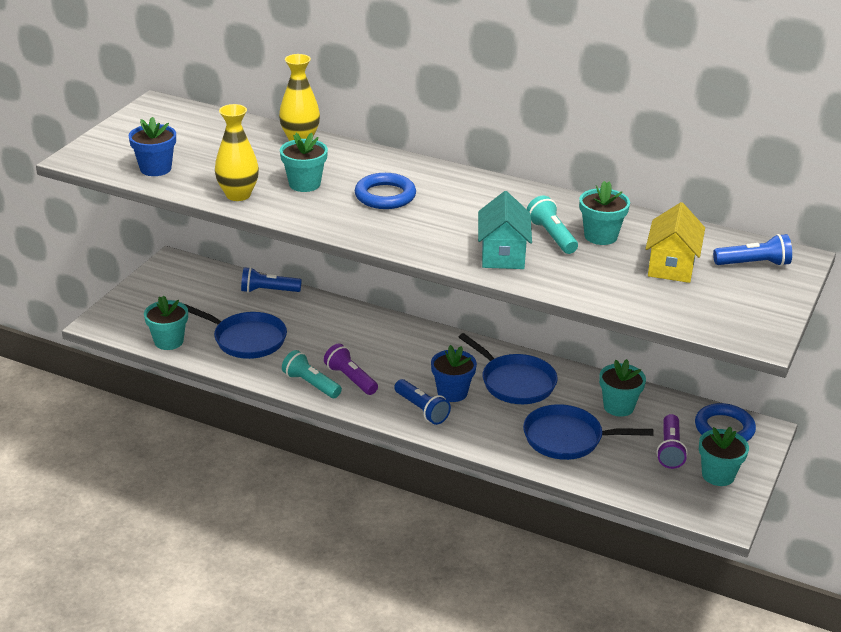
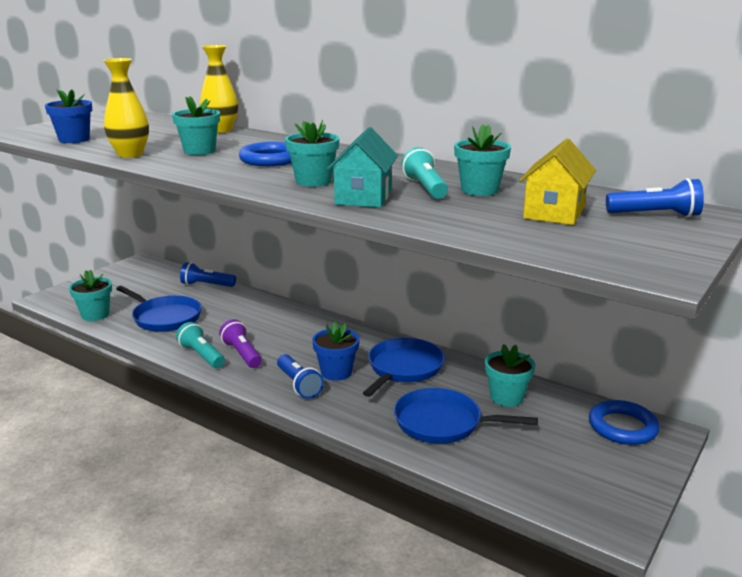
camera: 10 degrees right, 10 degrees down
(515, 382) = (403, 368): blue pan -> blue pan turned 120 degrees counterclockwise
(670, 450) = (557, 444): purple flashlight -> none
(718, 475) = (611, 475): turquoise flower pot -> turquoise flower pot (313, 181)

